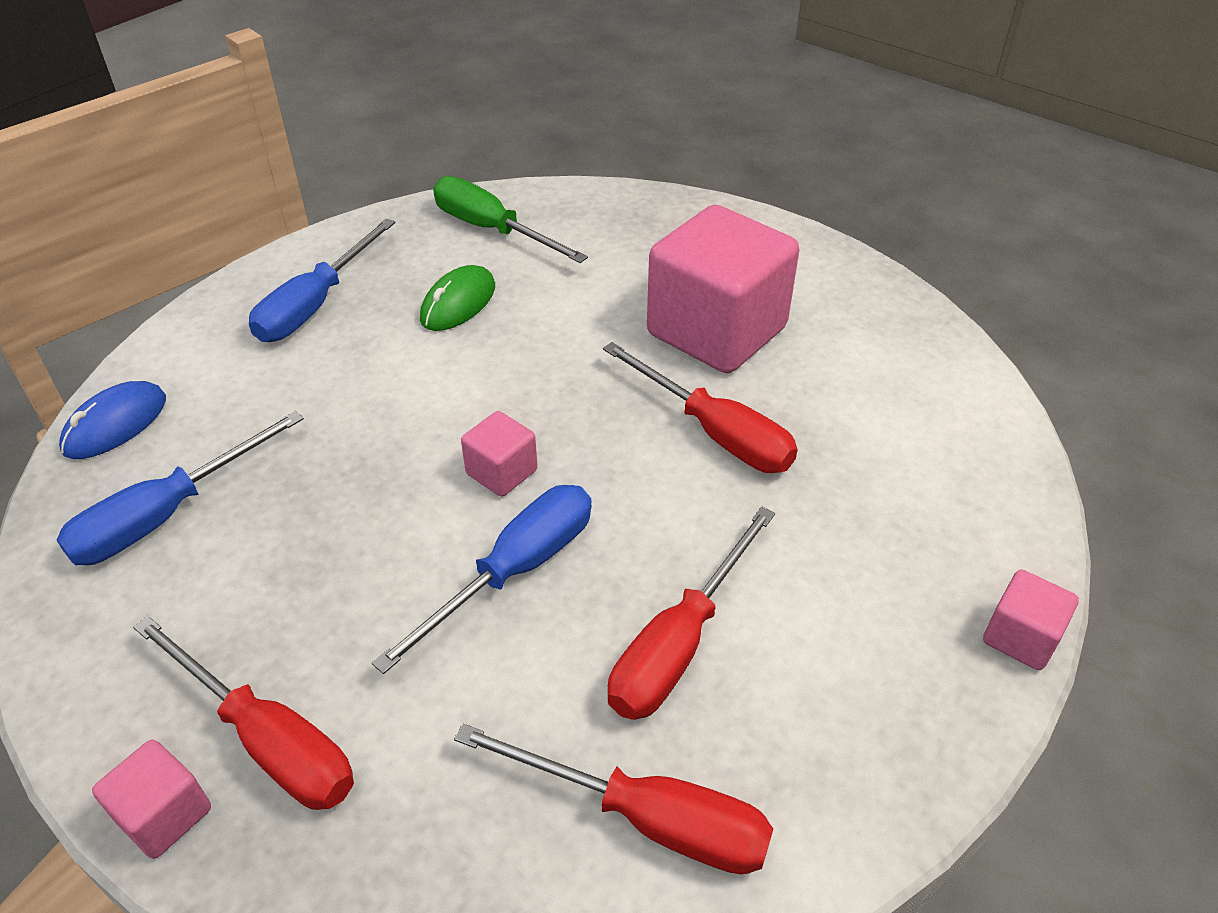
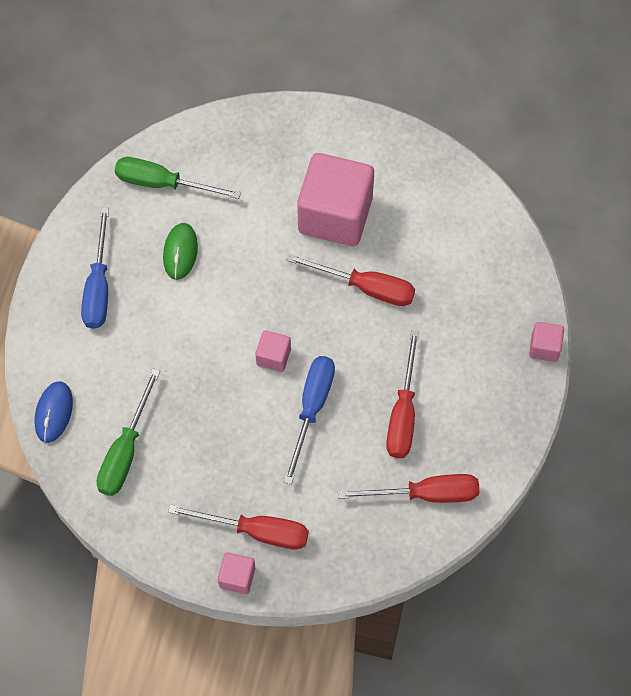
camera: 25 degrees left, 20 degrees up
(167, 514) = (126, 450): blue screwdriver -> green screwdriver

